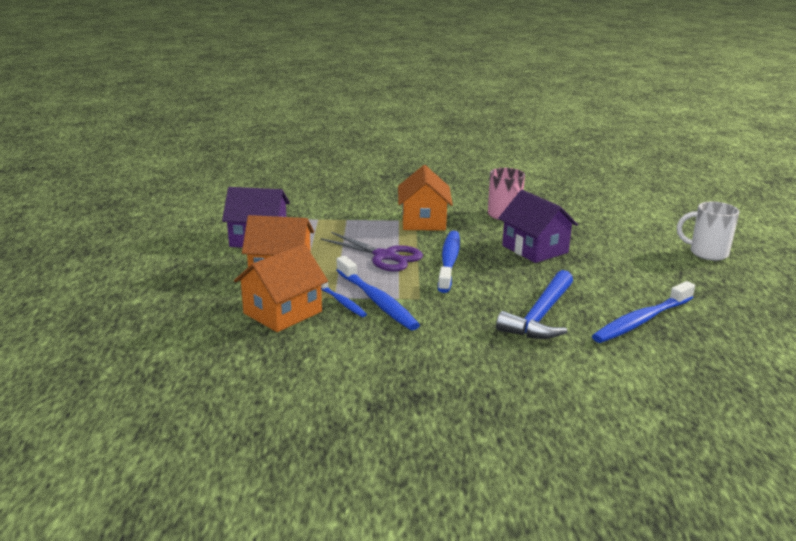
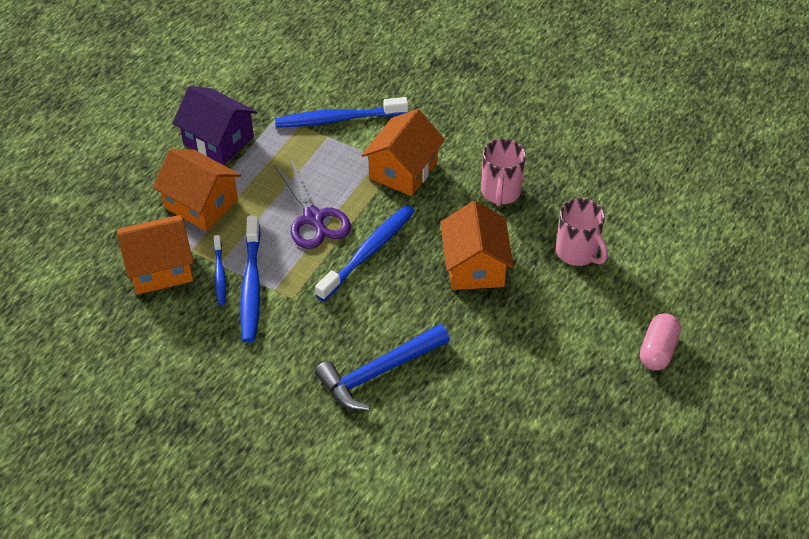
camera: 30 degrees right, 25 degrees up
(535, 249) = (474, 266): purple house -> orange house
(592, 227) = (577, 252): none -> pink mug
(641, 321) = (467, 422): blue toothbrush -> blue toothbrush (338, 119)
(707, 253) = (657, 350): white mug -> pink capsule

